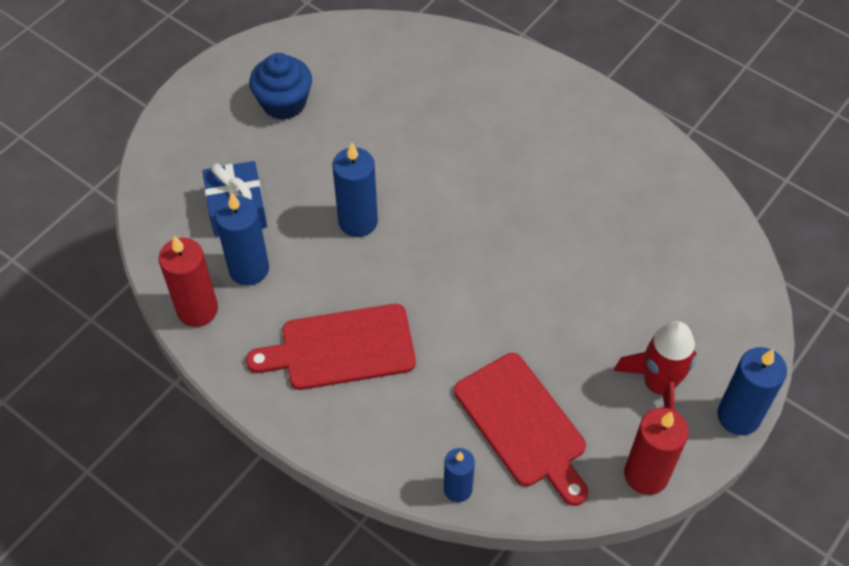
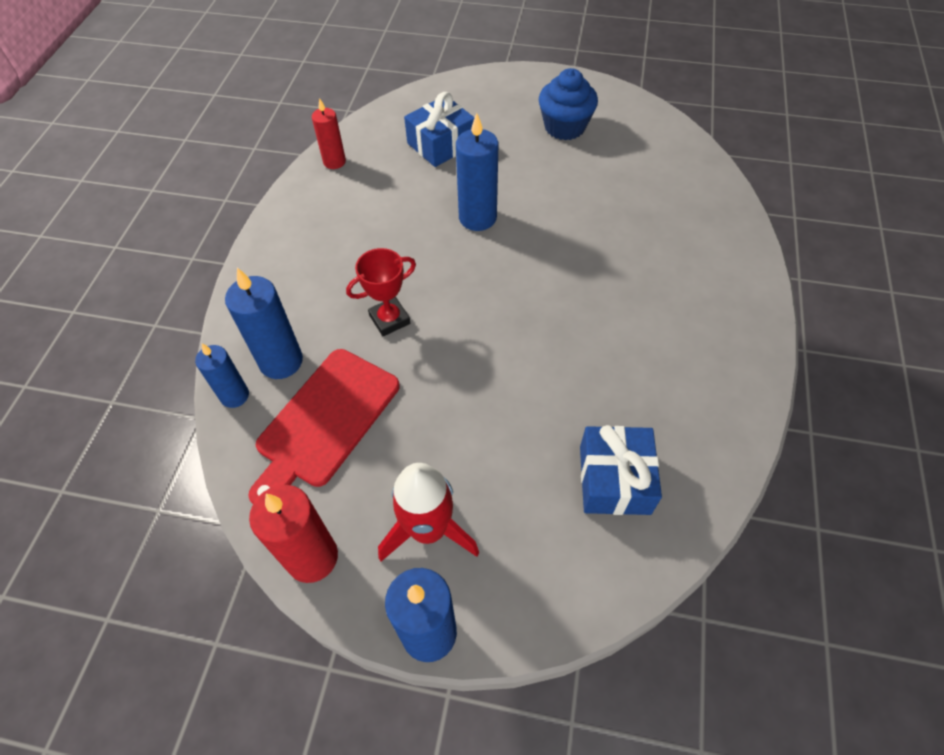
camera: 65 degrees right, 0 degrees up
(197, 310) = (334, 162): red candle -> red candle, size x0.64
(249, 269) = (388, 173): blue candle -> blue candle (281, 361)
(341, 348) = (343, 258): red cutting board -> none
(439, 337) = (389, 319): none -> red trophy
(672, 249) = (614, 479): none -> blue gift

